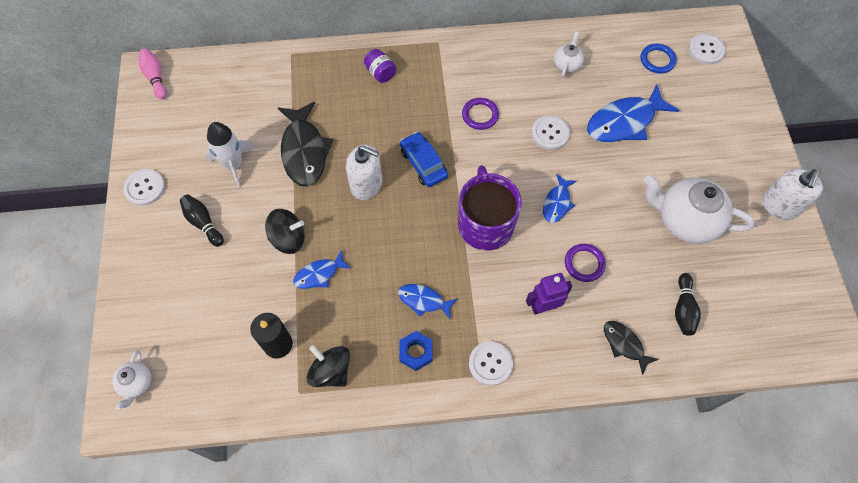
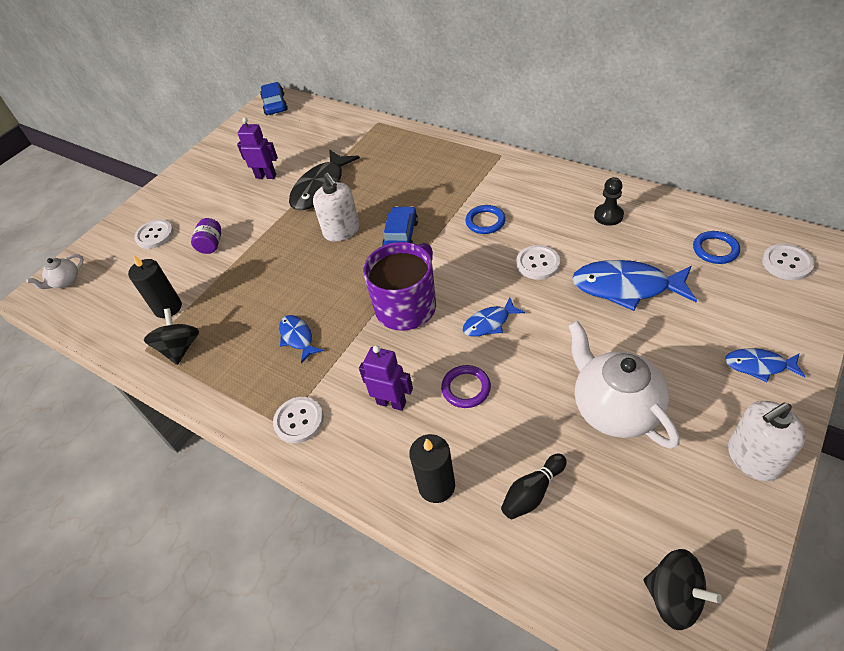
camera: 45 degrees right, 15 degrees down
(145, 188) = (199, 166): white button -> white button (155, 235)
(155, 78) = (275, 104): pink bowling pin -> blue car
(203, 223) = (209, 203): black bowling pin -> none
(234, 165) = (266, 176): white rocket -> purple robot
(288, 239) = (249, 240): black spinning top -> black spinning top (674, 597)
(319, 274) = (244, 275): blue fish -> blue fish (759, 366)
(380, 73) = (431, 159): purple jar -> purple jar (211, 245)
(416, 352) = (251, 373): blue nut -> none
(480, 115) = (485, 221): purple ring -> blue ring
(566, 64) = (608, 215): white teapot -> black pawn
(624, 344) = (436, 486): black fish -> black candle

